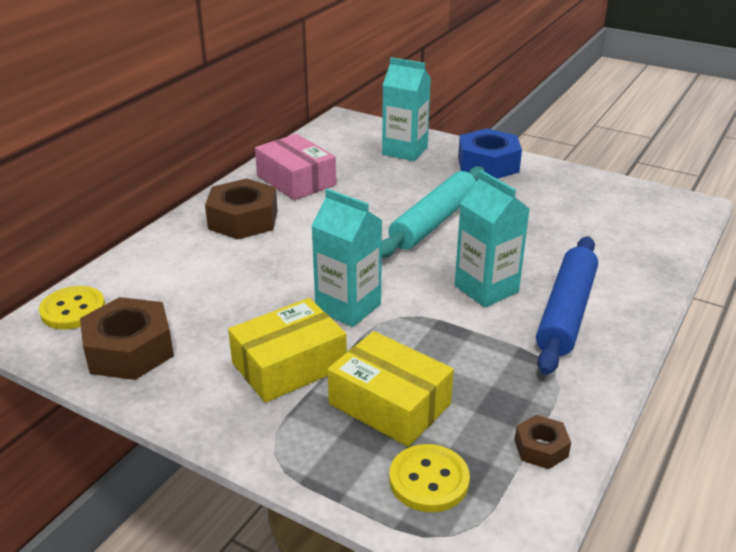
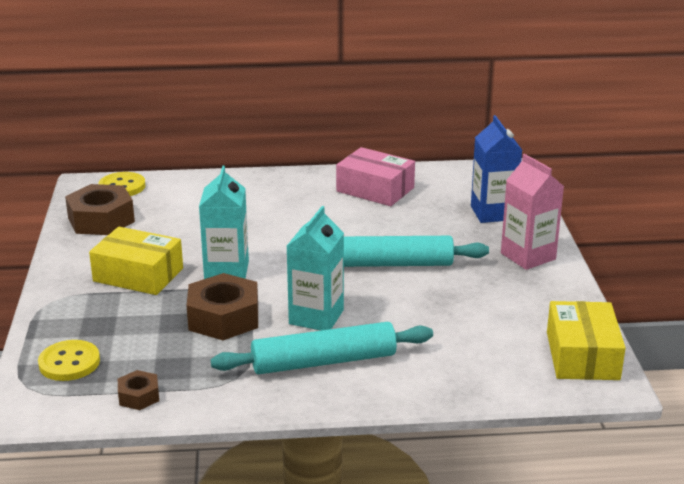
camera: 55 degrees right, 5 degrees down
(243, 220) = (291, 193): brown nut -> brown nut (223, 318)
(296, 180) = (375, 189): pink box -> pink box turned 75 degrees counterclockwise
(389, 404) = (133, 324): yellow box -> yellow box (582, 355)
(405, 151) = (493, 213): turquoise carton -> blue carton
(488, 164) = (528, 256): blue nut -> pink carton
(565, 312) = (323, 361): blue rolling pin -> turquoise rolling pin

